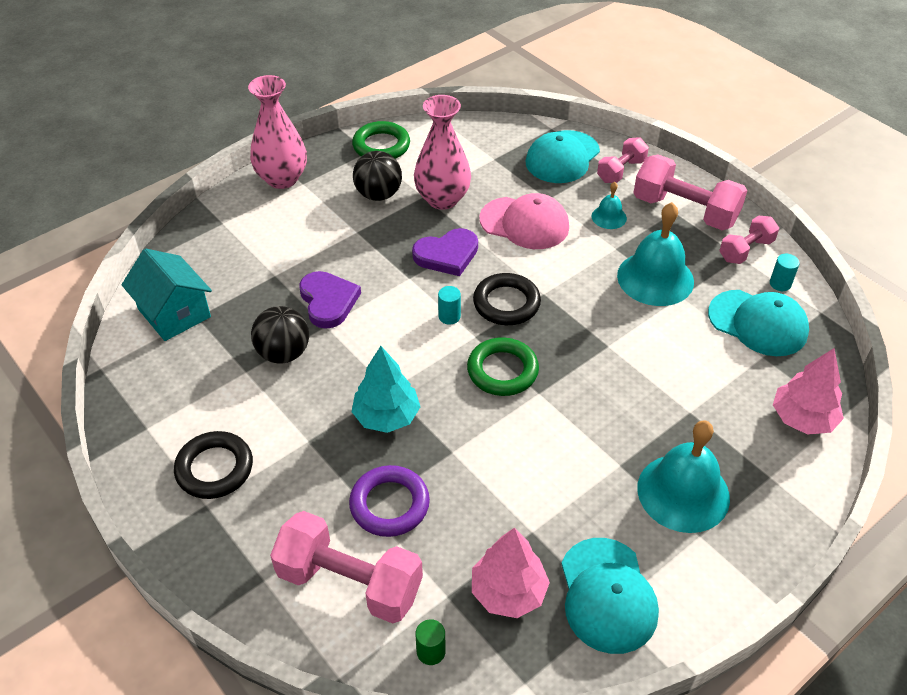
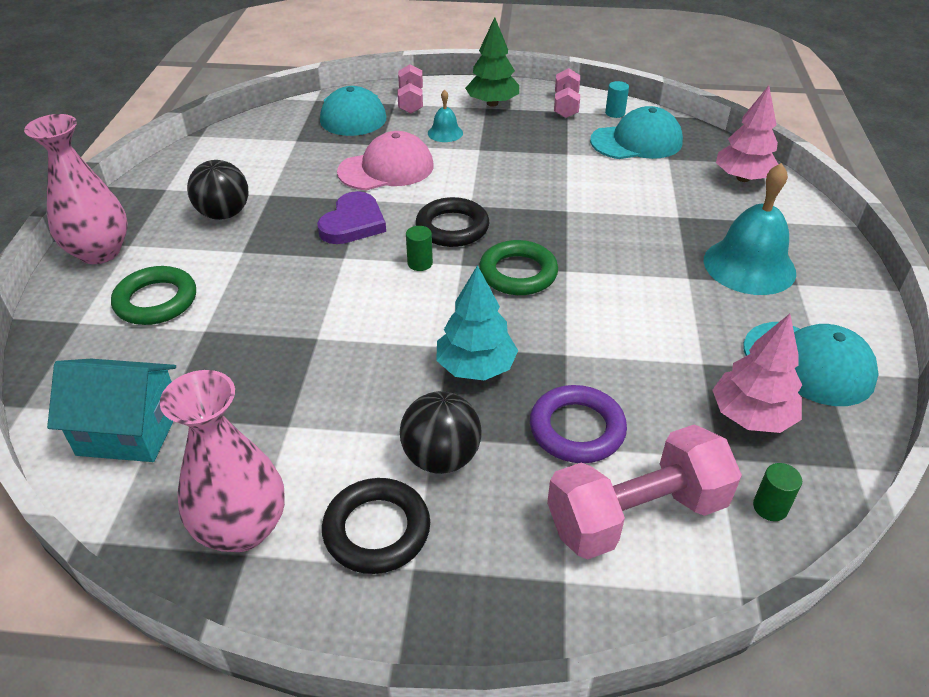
camera: 45 degrees left, 5 degrees down
(284, 353) = (307, 385): black ball -> black ball (441, 457)
(328, 301) = (292, 318): purple heart -> none
(381, 146) = (174, 179): green ring -> green ring (156, 301)
(442, 199) = (290, 188): pink vase -> pink vase (242, 528)
(449, 316) = (420, 263): turquoise cylinder -> green cylinder
(655, 278) = (534, 152): turquoise bell -> none
(684, 211) = (492, 103): pink dumbbell -> green tree

